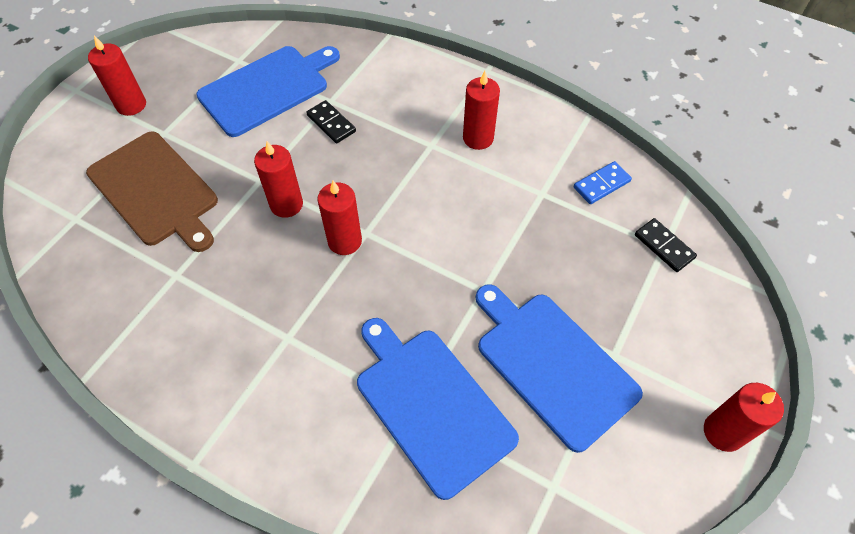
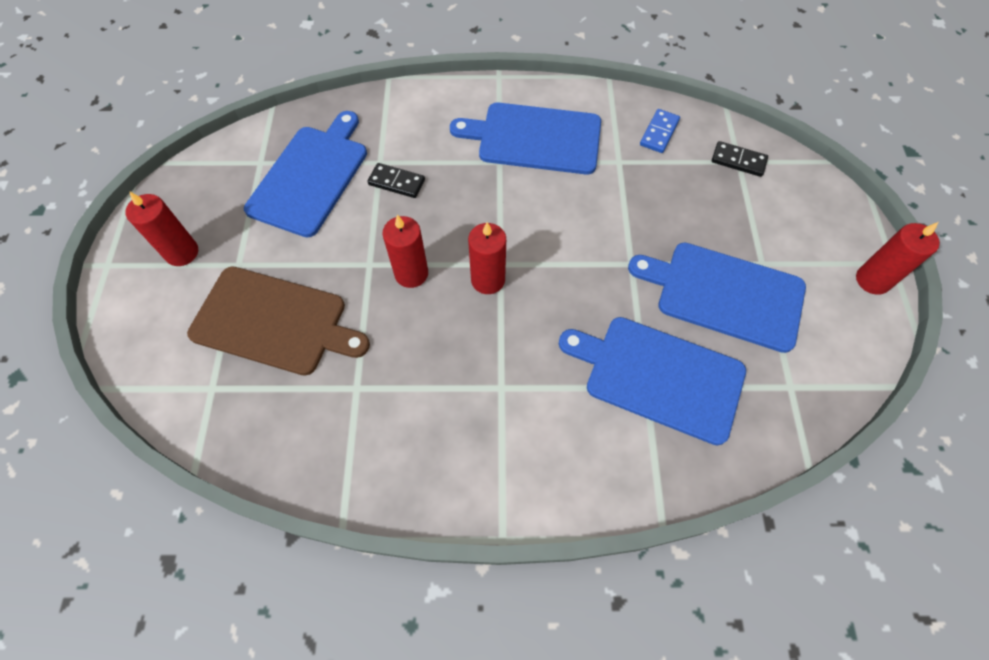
camera: 30 degrees left, 5 degrees up
(478, 138) = (534, 138): red candle -> blue cutting board

